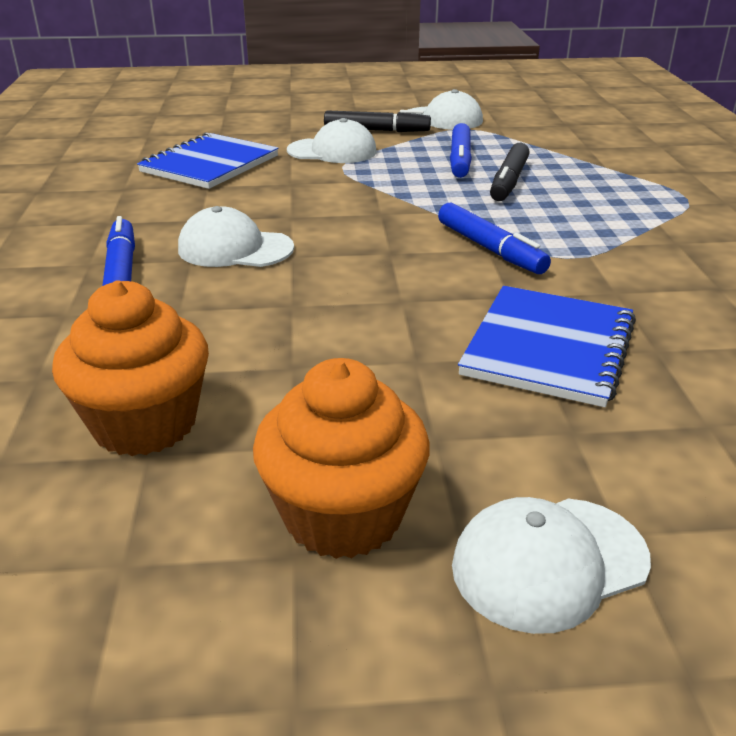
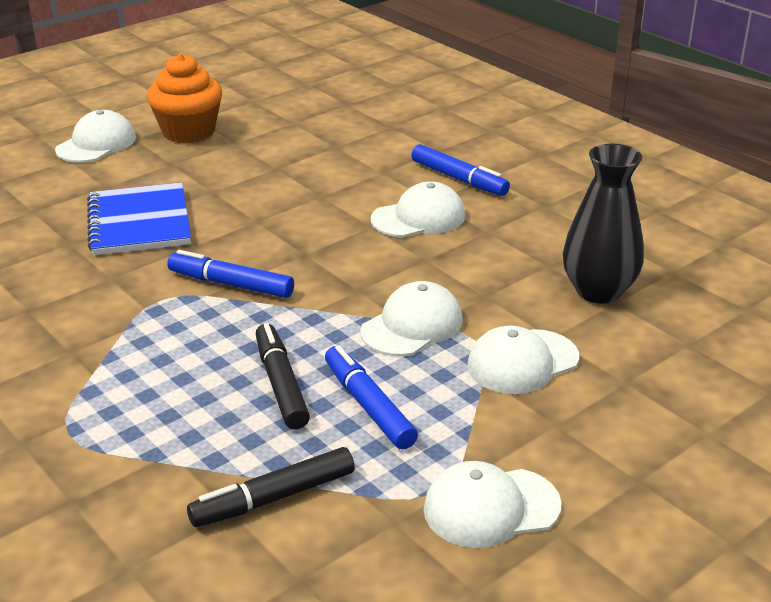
camera: 145 degrees right, 0 degrees up
(144, 424) = (311, 129): orange cupcake -> none
(210, 164) = (598, 291): blue notebook -> black vase
(373, 183) = (412, 326): none -> white cap
(376, 130) = (535, 430): black marker -> black marker (274, 498)

